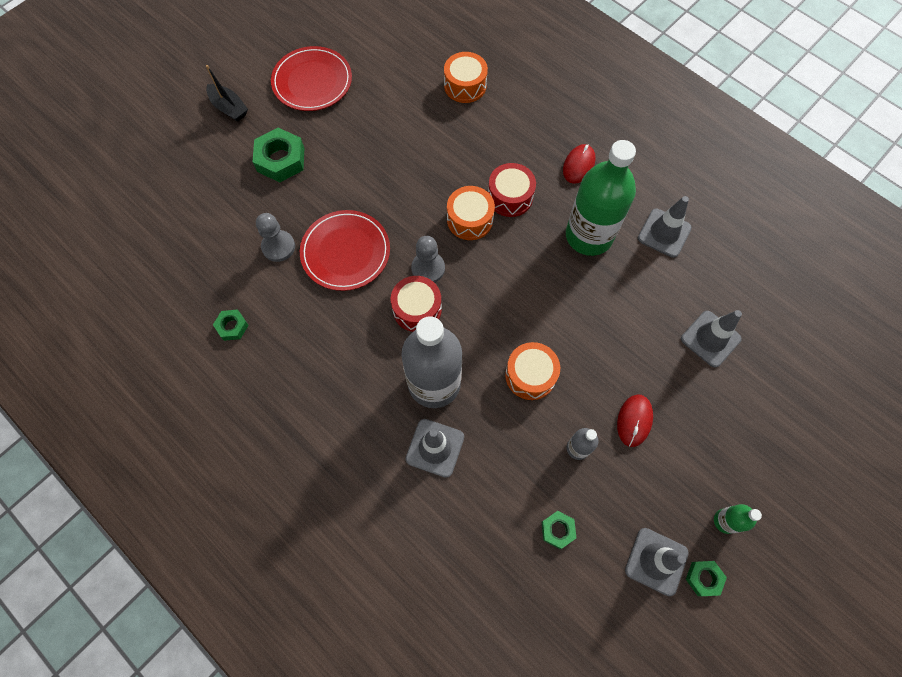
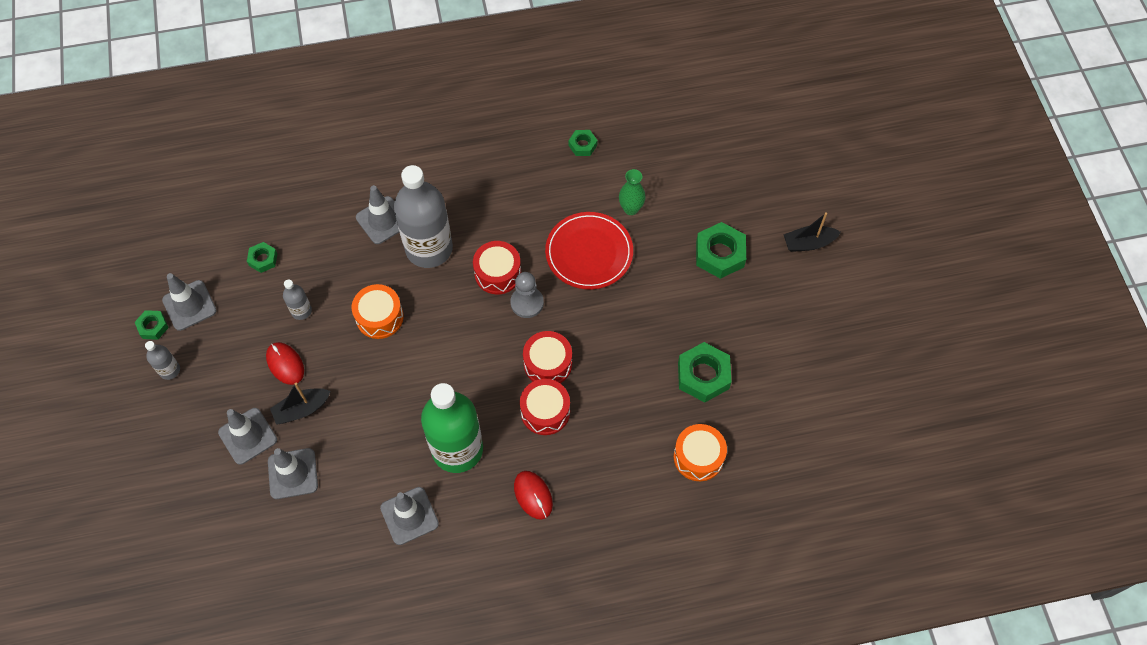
camera: 125 degrees right, 5 degrees down
(278, 247) = (631, 209): grey pawn -> green vase
(312, 82) = (795, 325): red plate -> none
(398, 115) = (703, 375): none -> green nut
(470, 219) = (548, 364): orange drum -> red drum
(658, 374) = (302, 409): none -> black boat
(715, 399) = (248, 436): none -> grey traffic cone
(725, 521) = (169, 370): green bottle -> grey bottle

